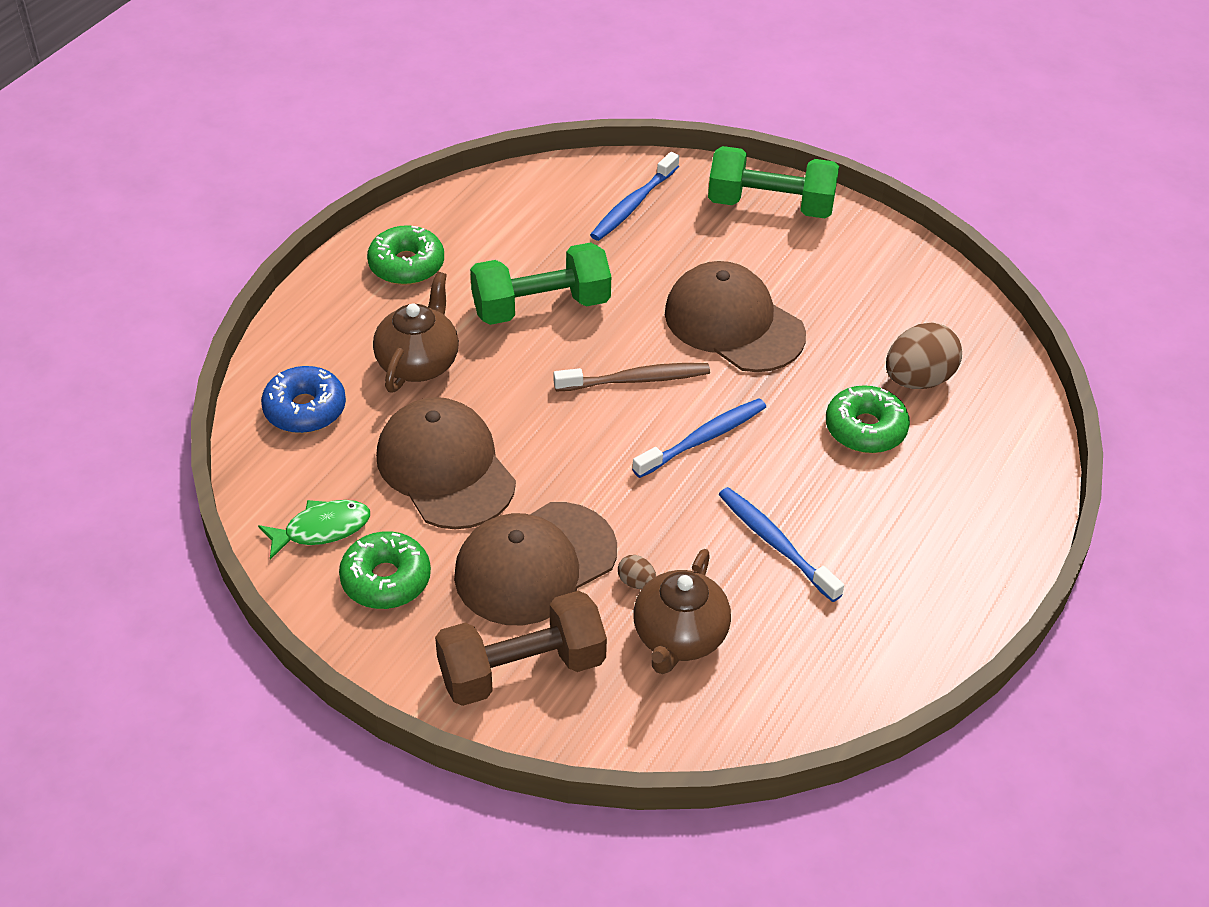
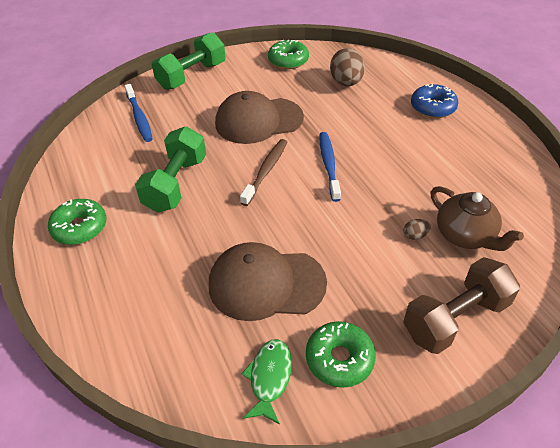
camera: 55 degrees left, 0 degrees up
(305, 409) = (152, 338): blue donut -> blue donut (433, 107)
(418, 363) = (167, 258): brown teapot -> none
(521, 669) = (455, 318): brown dumbbell -> brown dumbbell turned 45 degrees clockwise
(535, 564) = (374, 274): brown cap -> none
(775, 543) = (419, 171): blue toothbrush -> none
(865, 429) = (364, 110): green donut -> green donut (288, 61)

